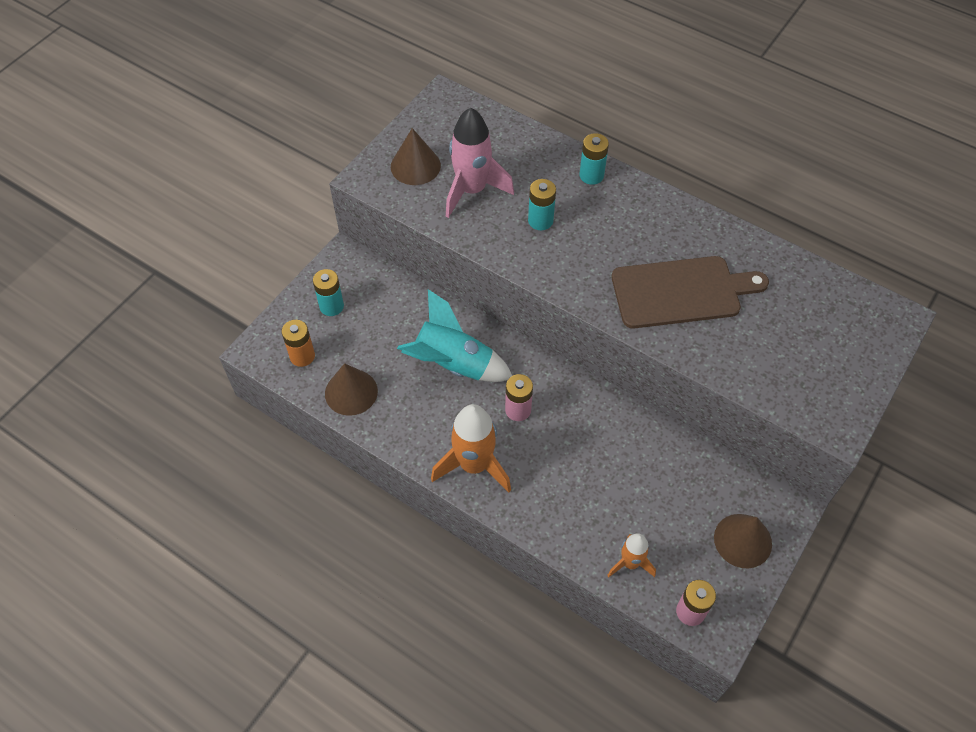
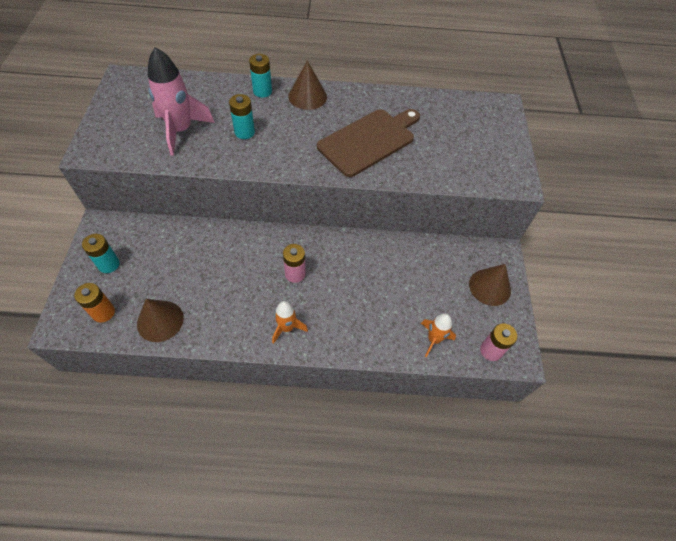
camera: 35 degrees left, 0 degrees up
(415, 166) = (126, 129): brown cone -> brown cone (307, 96)
(453, 364) = (229, 264): turquoise rocket -> none
(474, 465) = (287, 328): orange rocket -> orange rocket, size x0.57

